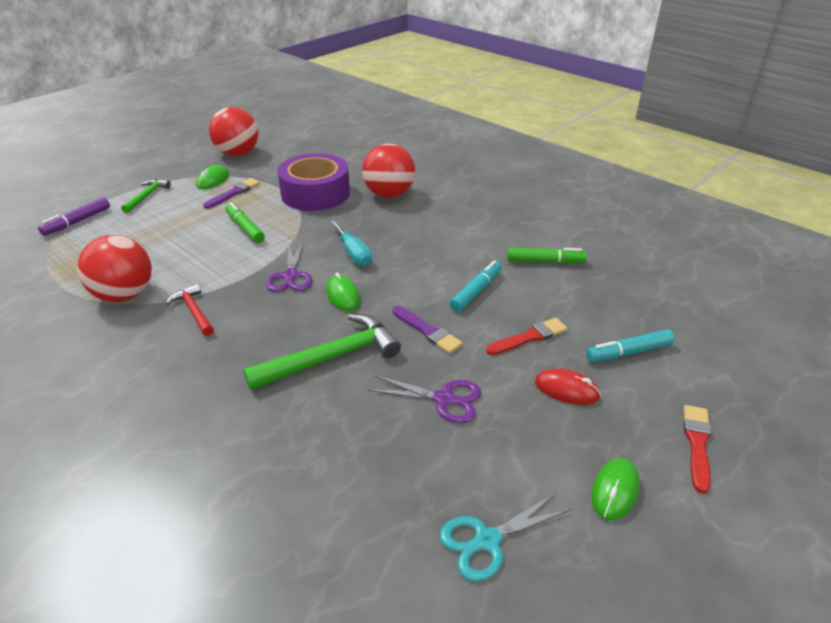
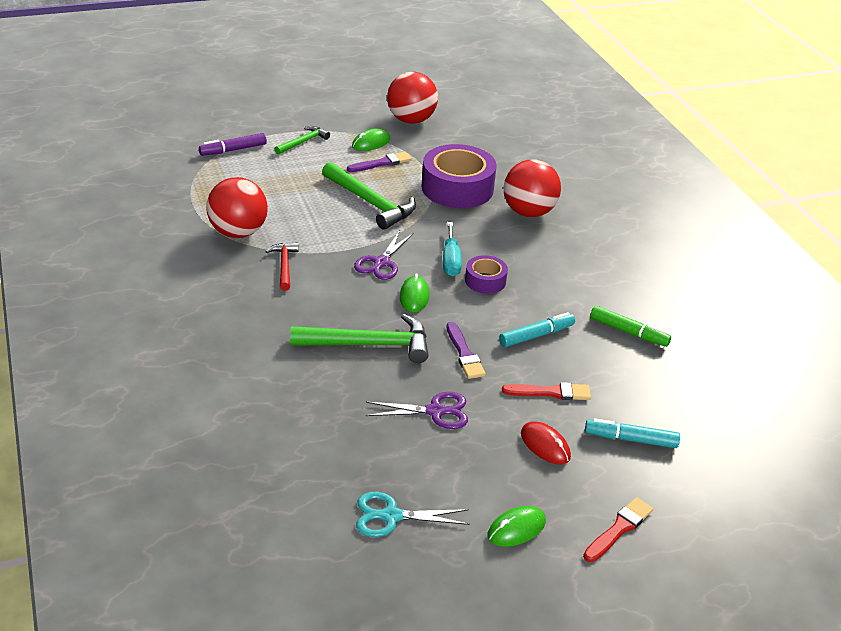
camera: 25 degrees right, 0 degrees up
(245, 228) = (370, 203): green marker -> green hammer
(396, 260) = (485, 281): none -> purple tape
(443, 399) = (435, 411): purple scissors -> purple scissors turned 45 degrees counterclockwise

